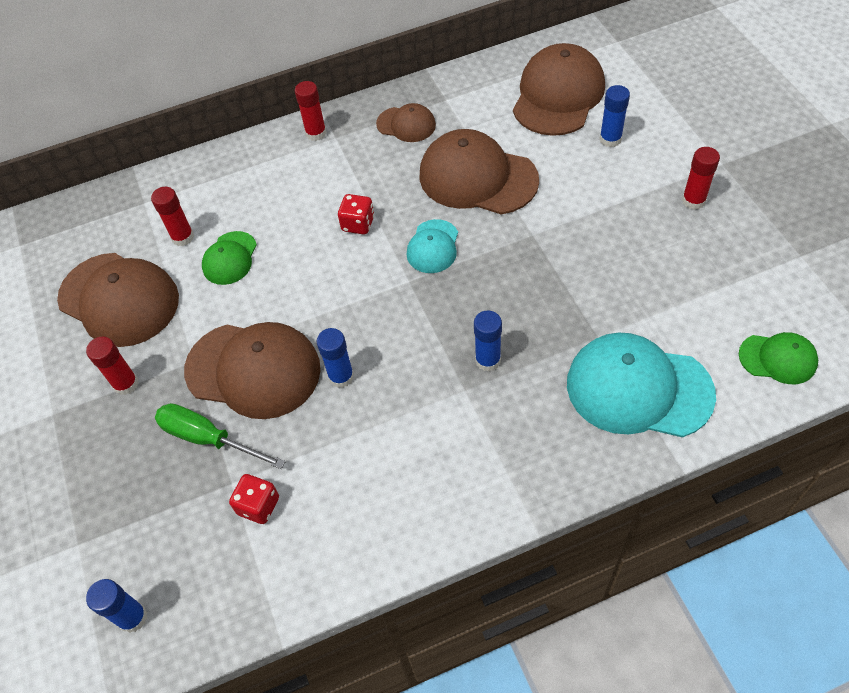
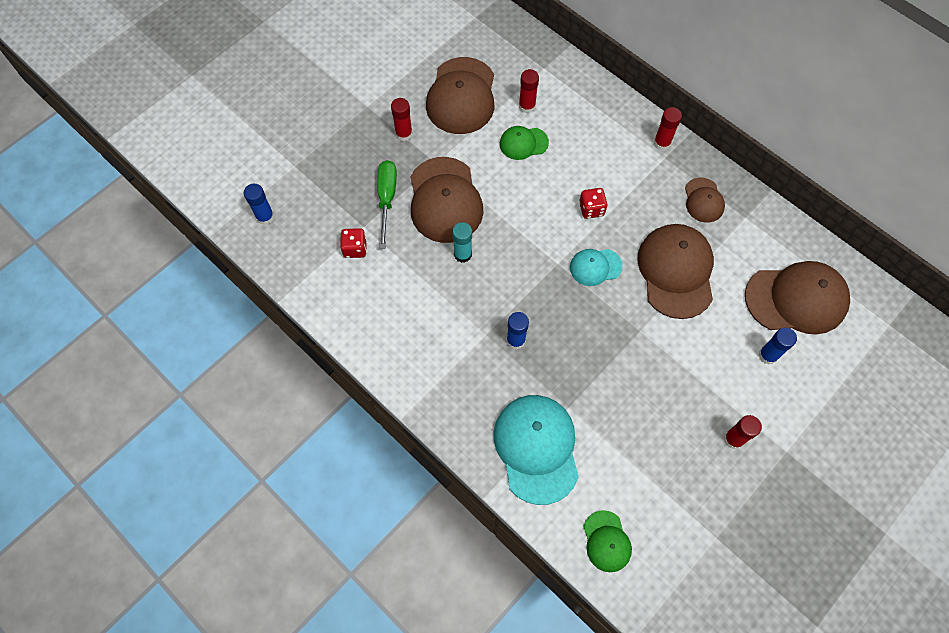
camera: 60 degrees right, 10 degrees up
(341, 376) = (463, 254): blue glue stick -> turquoise glue stick

